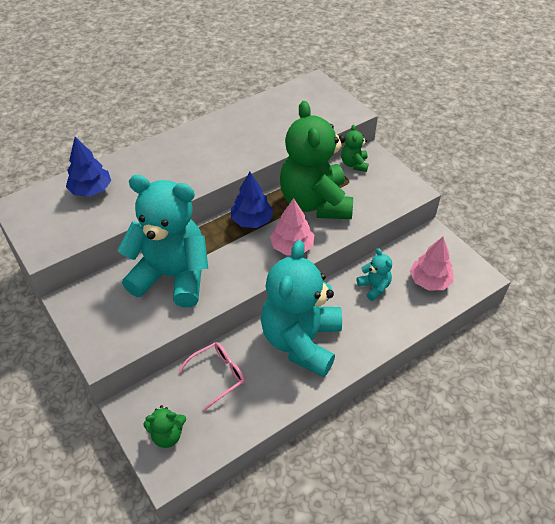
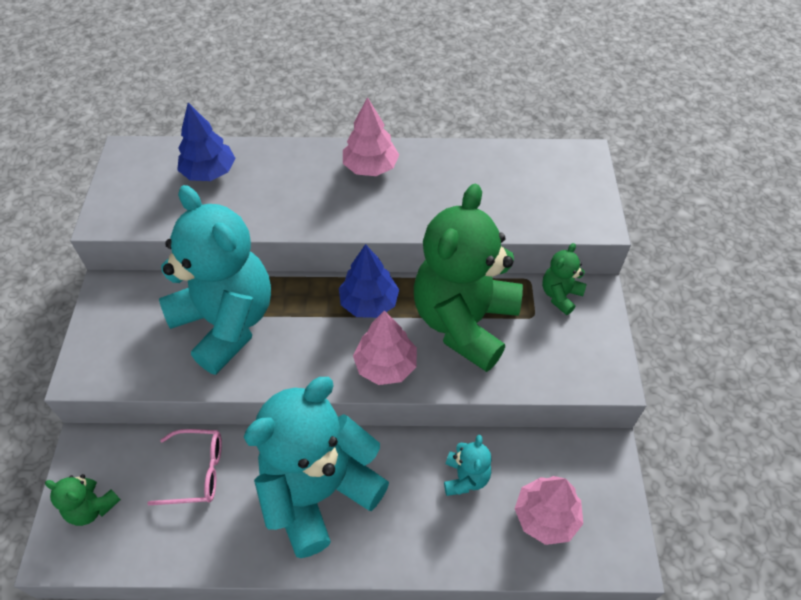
camera: 35 degrees right, 5 degrees up
(196, 140) = (370, 167): none -> pink tree

